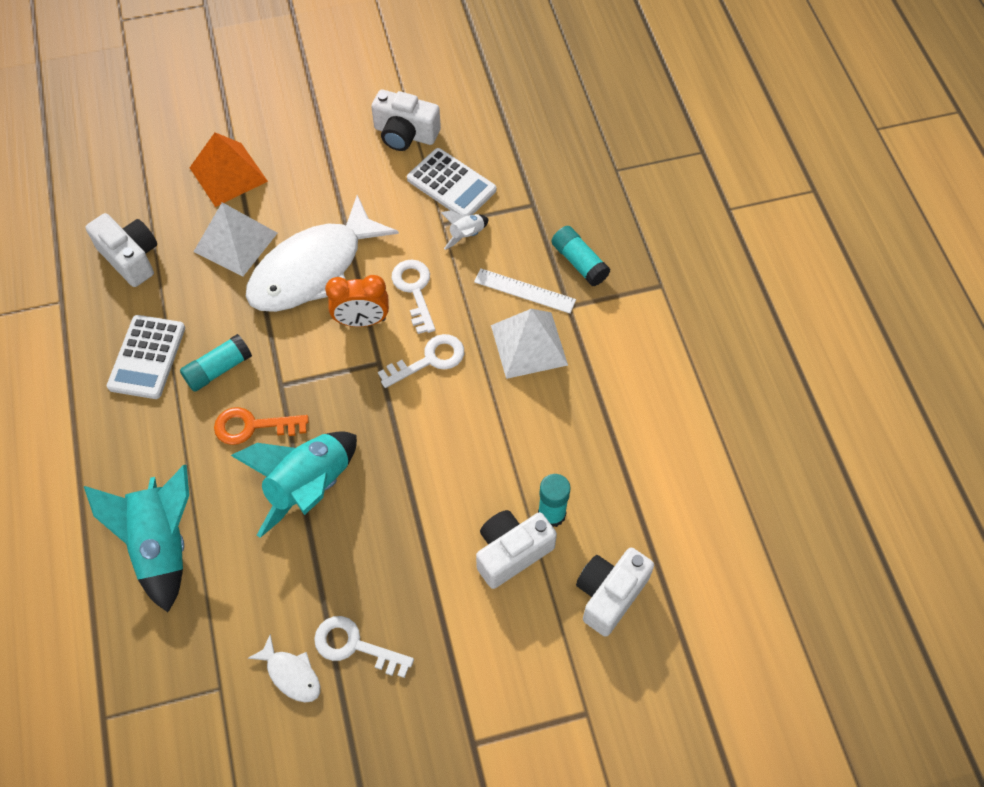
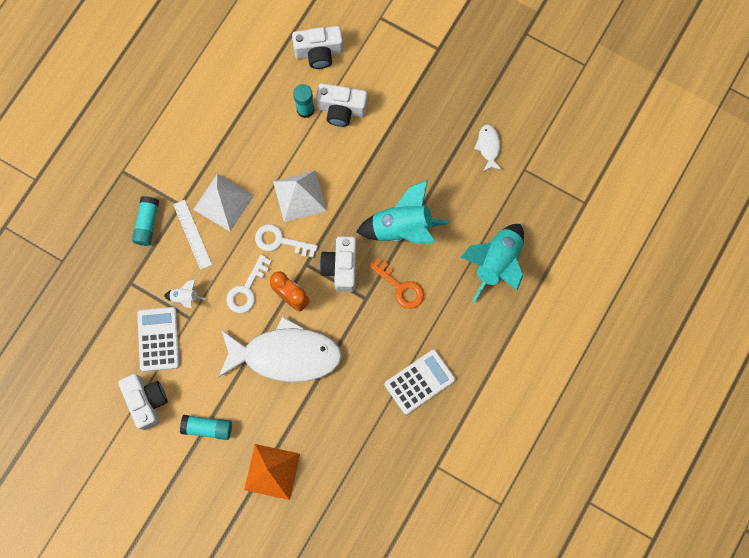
camera: 135 degrees left, 15 degrees up
(130, 258) = (376, 461): white camera -> white camera (341, 267)
(218, 369) = (389, 338): turquoise glue stick -> turquoise glue stick (207, 428)
(235, 242) = (310, 415): white pyramid -> white pyramid (299, 195)
(354, 646) = (450, 133): white key -> none

